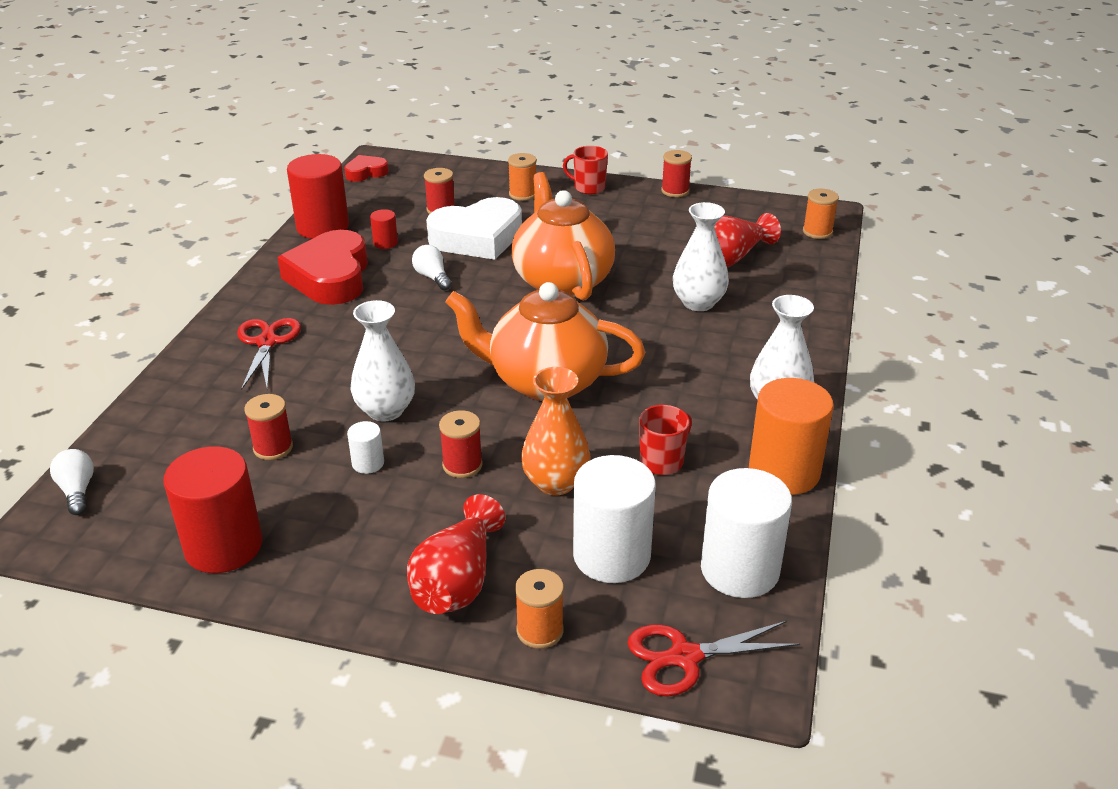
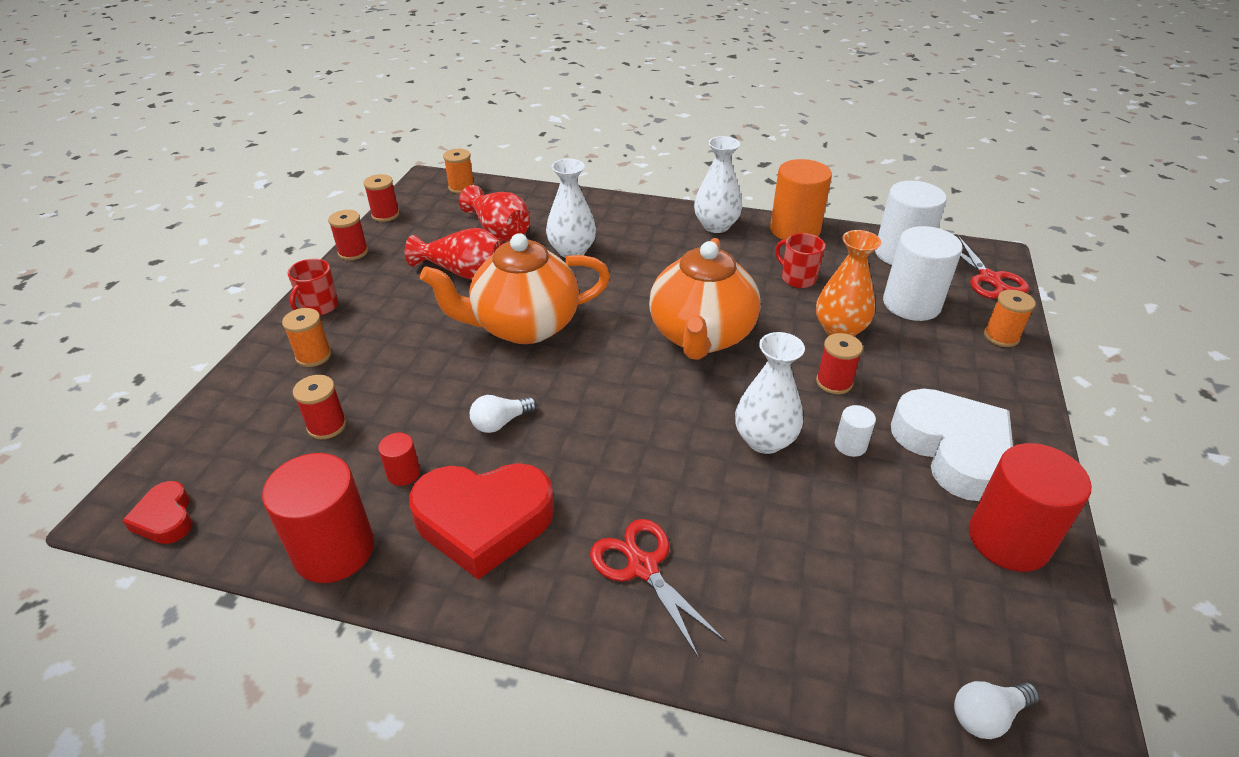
camera: 90 degrees left, 5 degrees up
(267, 342) = (643, 567): red scissors -> red scissors turned 60 degrees clockwise
(273, 448) = (848, 525): red spool -> red spool (385, 215)
(457, 581) = (975, 378): red vase -> red vase (464, 273)
(477, 238) = (413, 389): white heart -> white heart (952, 449)

